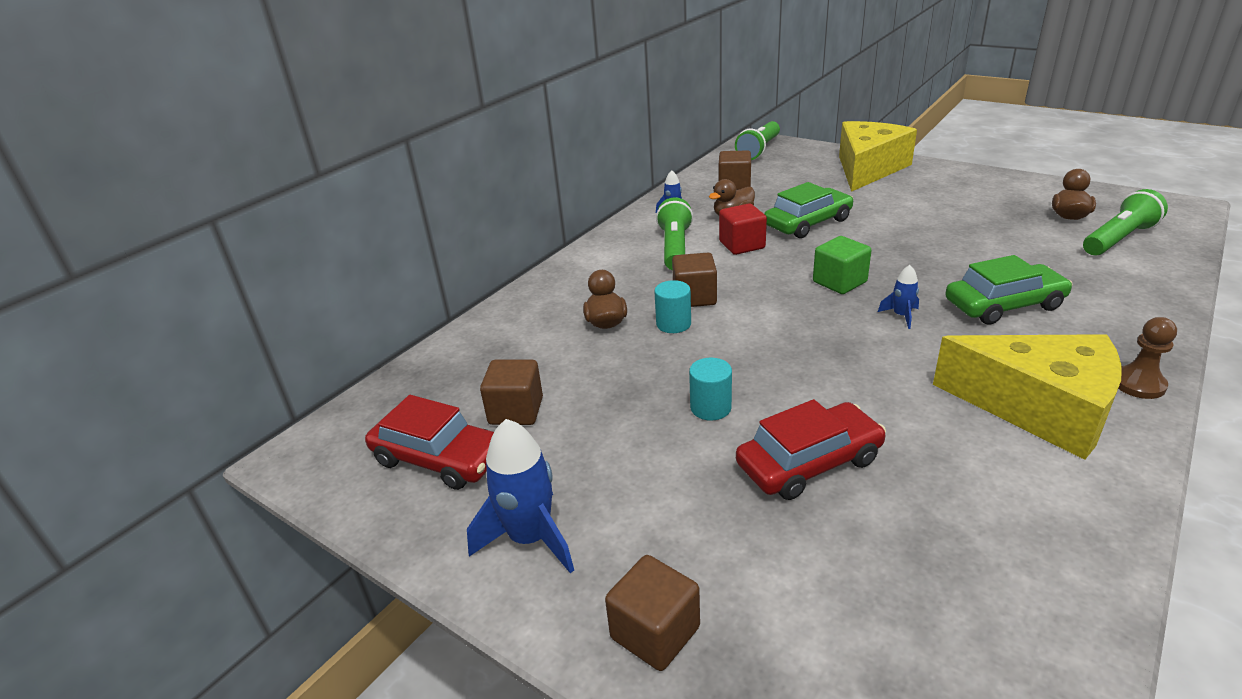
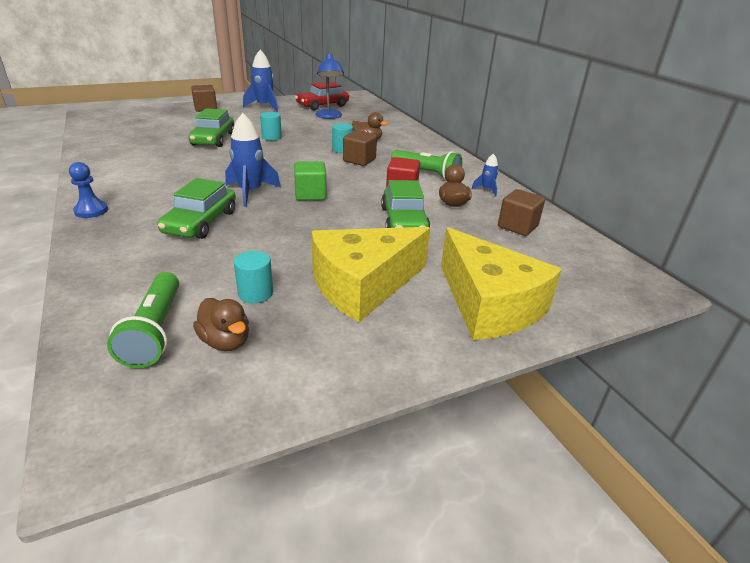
camera: 115 degrees right, 0 degrees up
(516, 411) = (329, 116): brown cube -> blue lamp
(759, 150) = (612, 274): green flashlight -> none
(809, 462) = (213, 139): red car -> green car
(901, 316) = (250, 192): blue rocket -> blue rocket, size x1.95
(1017, 230) = (255, 293): none -> turquoise cylinder
(1039, 408) = (139, 182): yellow cheese -> yellow cheese (363, 285)
(1138, 384) = (91, 211): brown pawn -> blue pawn

